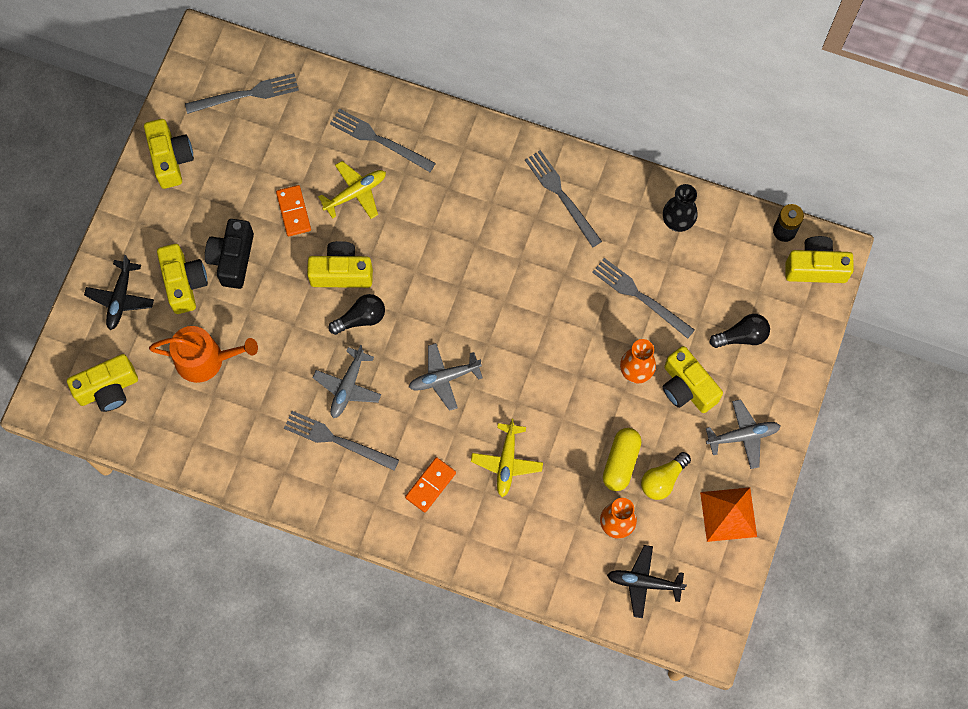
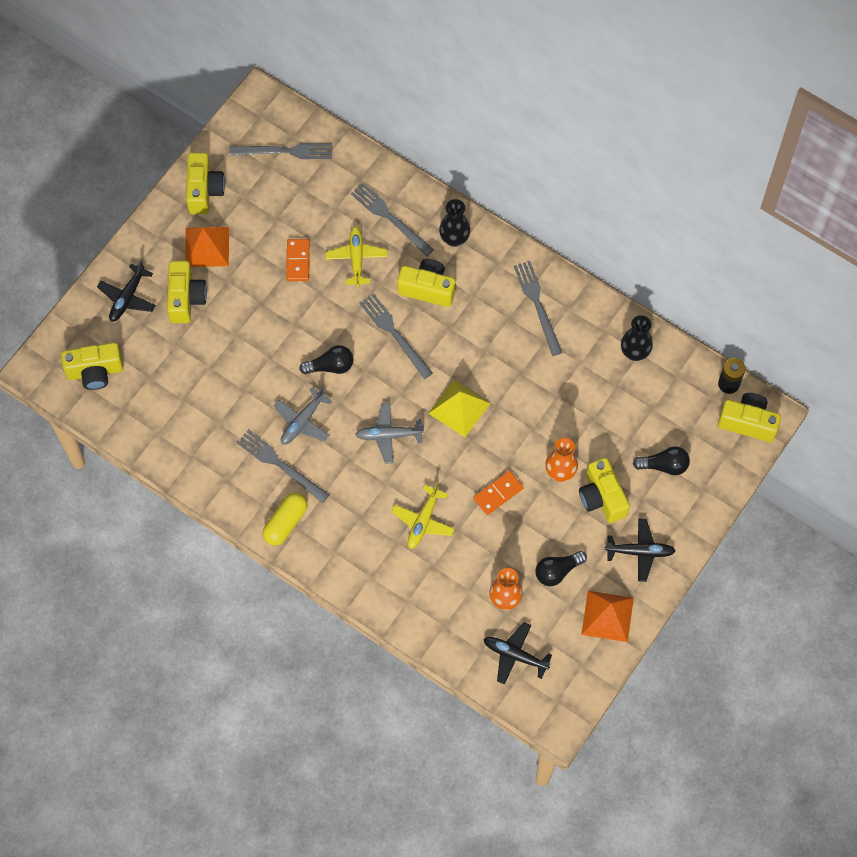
camera: 15 degrees right, 5 degrees down
(191, 220) = (207, 247): none -> orange pyramid
(205, 359) = (186, 367): orange watering can -> none
(232, 259) = (233, 288): black camera -> none
(341, 272) = (325, 323): yellow camera -> yellow camera (427, 289)
(355, 193) = (356, 258): yellow plane -> yellow plane turned 75 degrees counterclockwise
(430, 485) = (351, 524): orange domino -> orange domino (498, 493)
(454, 145) = (454, 239): none -> black vase
(510, 329) = (459, 408): none -> yellow pyramid
(621, 462) = (524, 547): yellow capsule -> yellow capsule (285, 523)
(640, 296) = (582, 409): grey fork -> grey fork (394, 334)
(663, 480) = (557, 571): yellow light bulb -> black light bulb
(743, 436) = (640, 552): grey plane -> black plane

